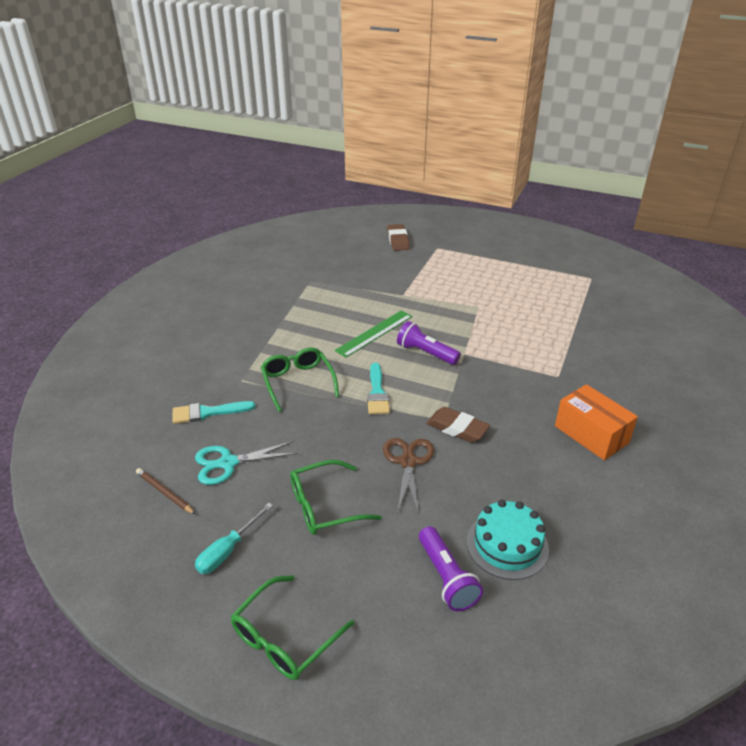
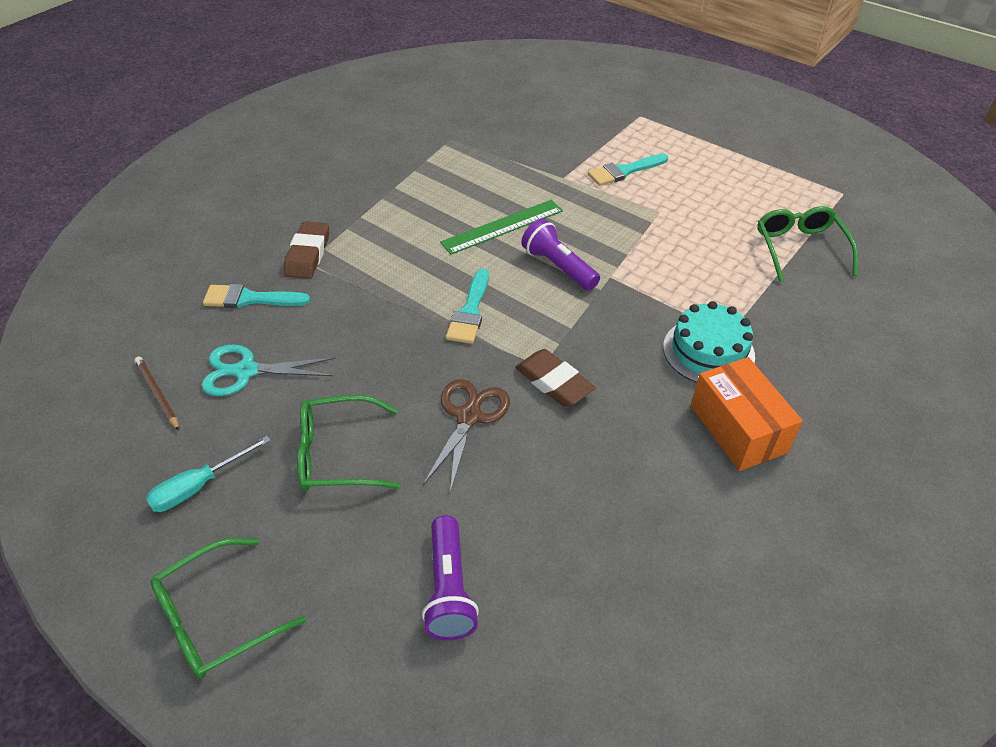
camera: 15 degrees right, 10 degrees up
(298, 382) = (375, 278): green glasses -> green glasses (799, 248)
(398, 240) = (590, 98): brown eraser -> brown eraser (308, 254)
(443, 285) = (624, 171): none -> turquoise brush
(507, 545) = (549, 562): turquoise cake -> turquoise cake (708, 351)

